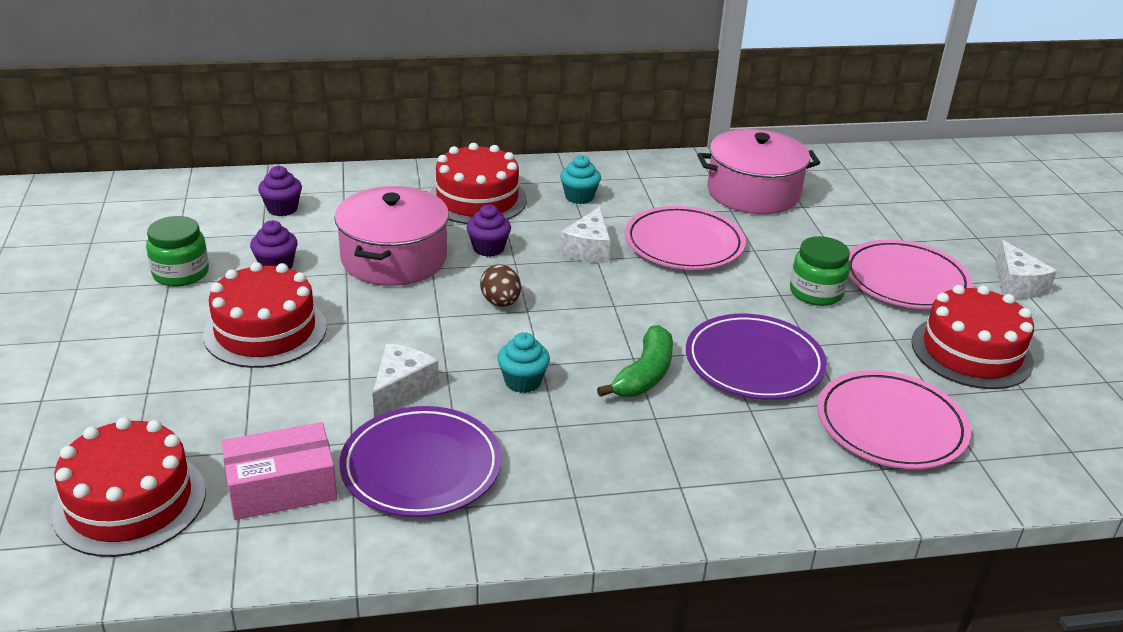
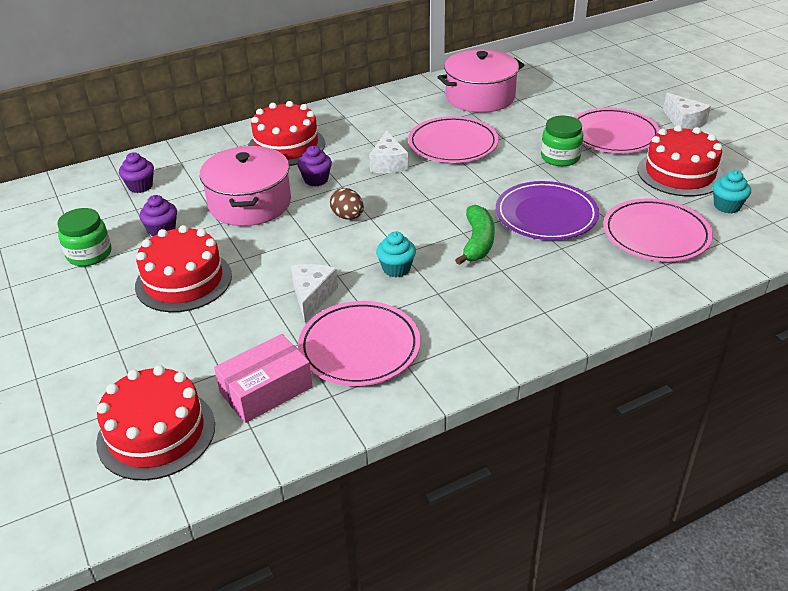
camera: 15 degrees left, 5 degrees up
(421, 467) = (359, 347): purple plate -> pink plate
(579, 197) = (360, 127): turquoise cupcake -> turquoise cupcake (727, 206)

